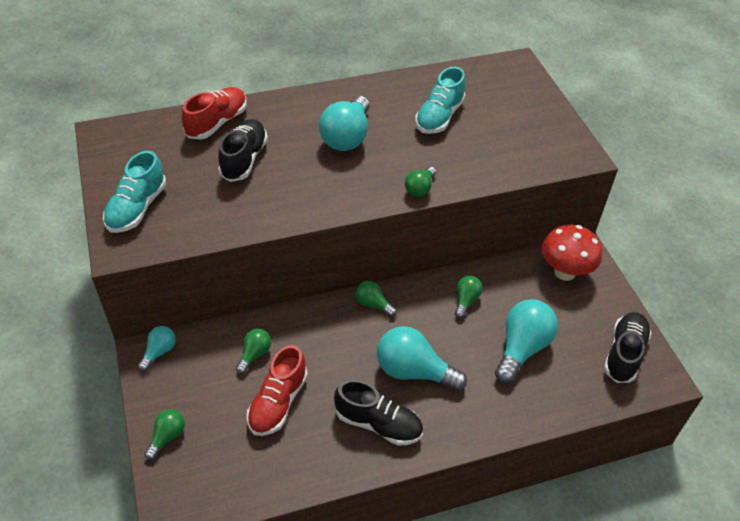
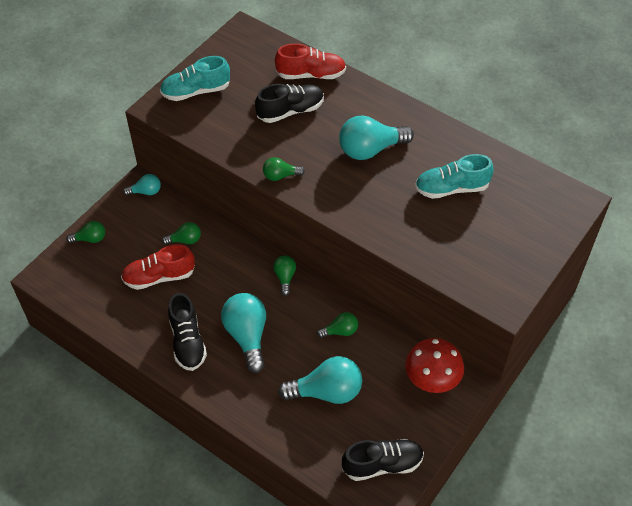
camera: 55 degrees right, 5 degrees up
(420, 189) = (359, 222): green light bulb -> green light bulb (280, 176)

